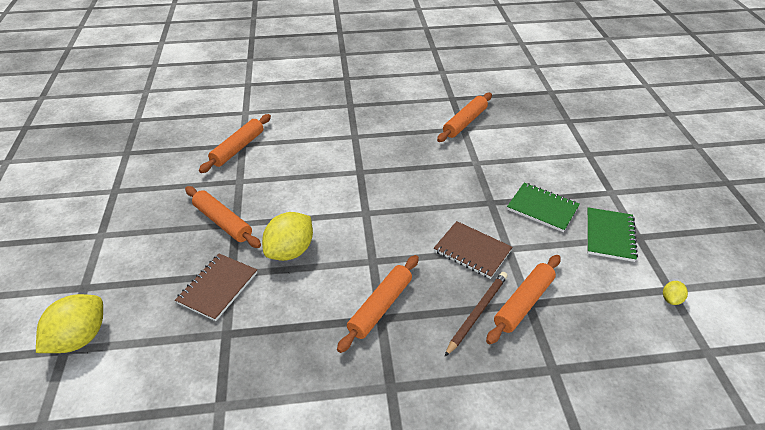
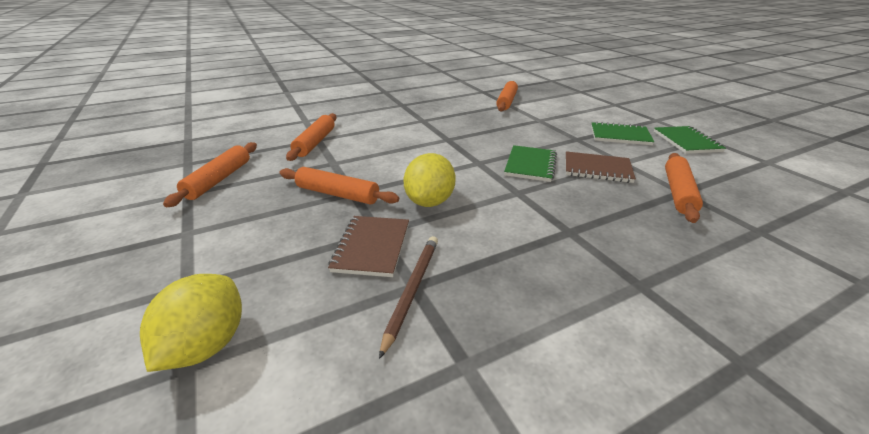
camera: 20 degrees left, 10 degrees down
(380, 307) = (560, 223): orange rolling pin -> orange rolling pin (219, 179)
(412, 229) = (530, 165): none -> green notebook
(477, 313) = (650, 207): brown pencil -> brown pencil (412, 290)
(671, 299) = (777, 167): yellow lemon -> none

